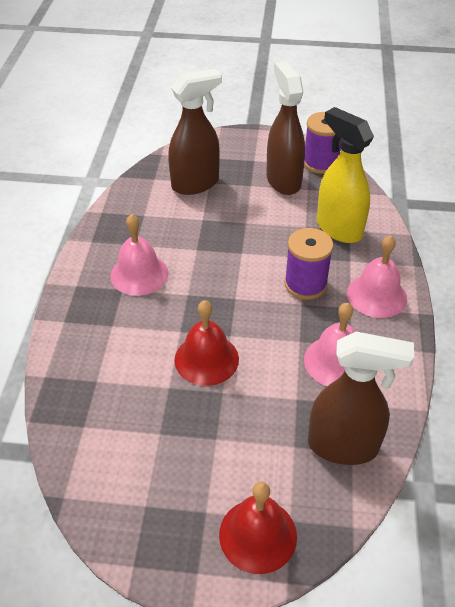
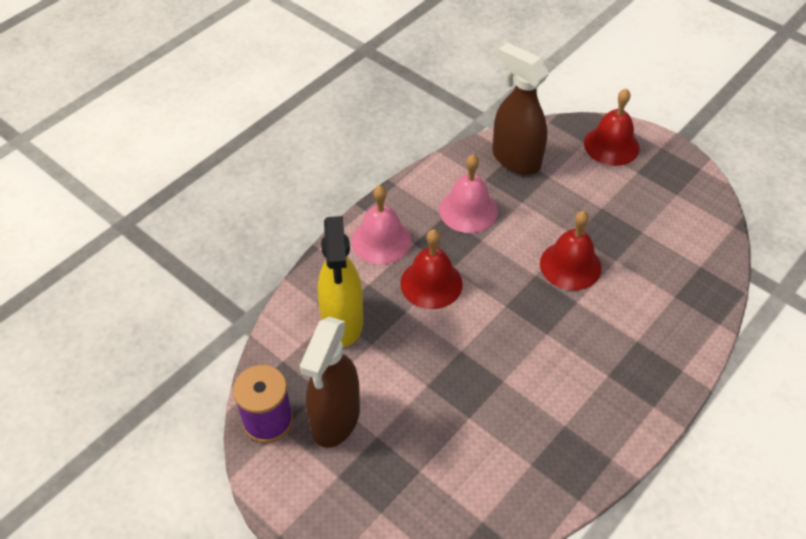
camera: 145 degrees left, 5 degrees up
(139, 274) = (581, 383): pink bell -> none
(196, 184) = (438, 478): brown spray bottle -> none
(305, 284) = (431, 283): purple spool -> red bell

